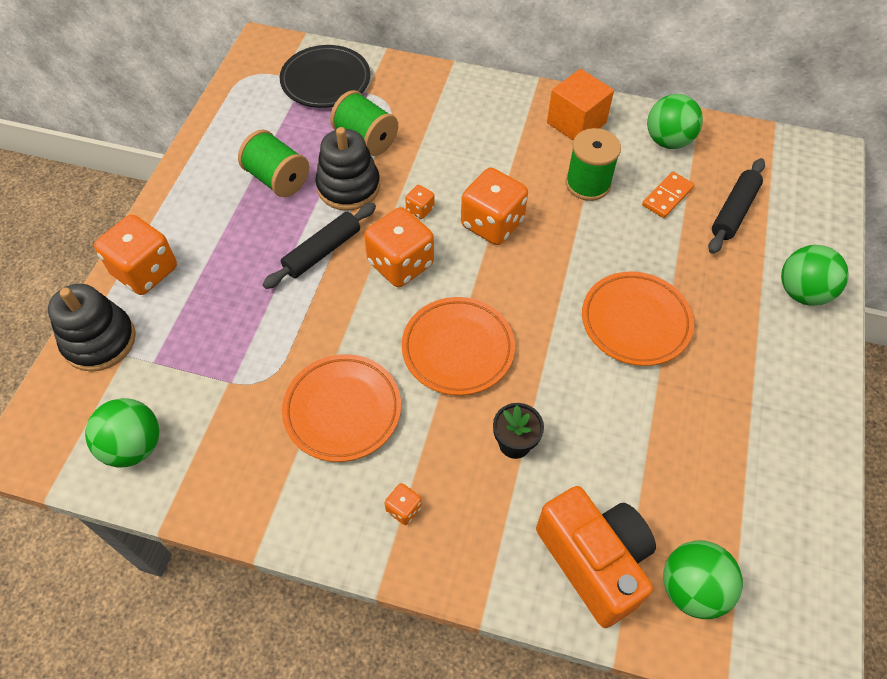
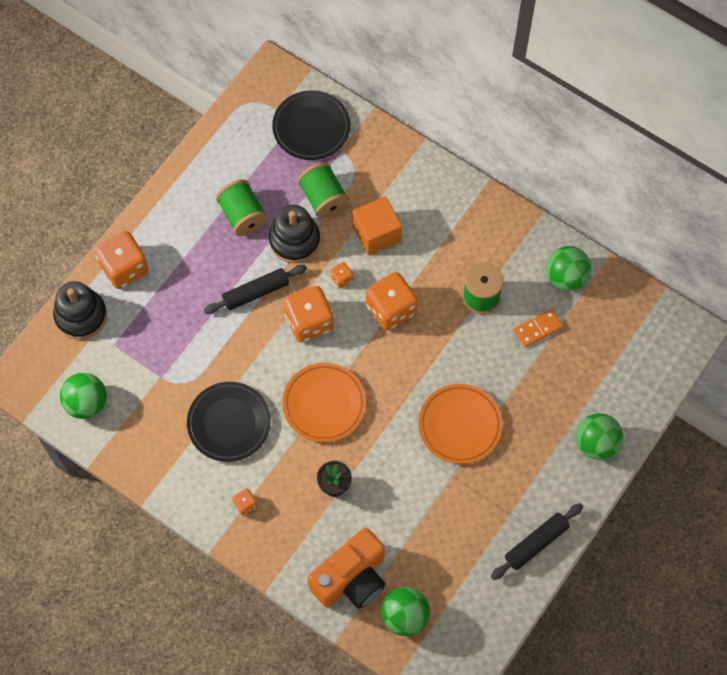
camera: 20 degrees right, 10 degrees up
(342, 410) = (229, 423): orange plate -> black plate
(576, 123) = (499, 235): orange cube -> orange cube (376, 233)
(593, 561) = (351, 578): orange camera -> orange camera turned 60 degrees clockwise
(733, 211) = (583, 359): black rolling pin -> black rolling pin (536, 543)

